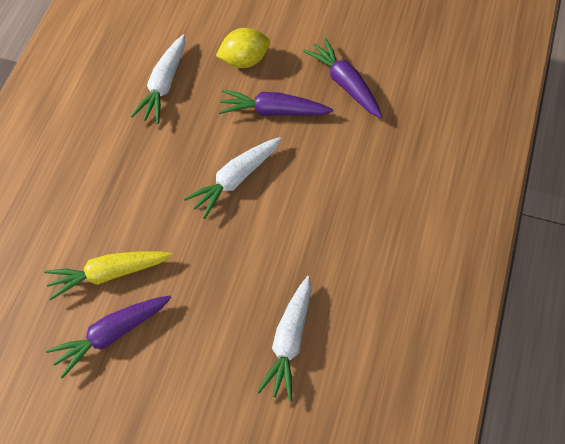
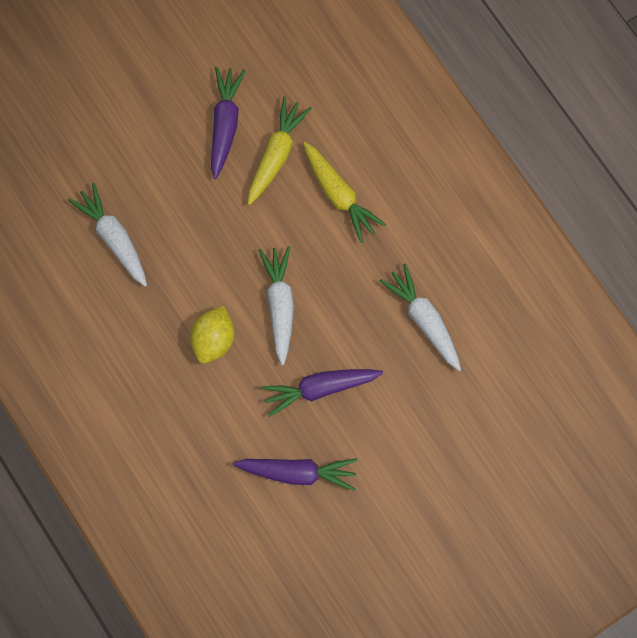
camera: 130 degrees right, 15 degrees up
(108, 204) = (339, 194): none -> yellow carrot
(244, 60) = (395, 407): yellow lemon -> yellow lemon (213, 339)
(273, 111) = (320, 388): purple carrot -> purple carrot turned 150 degrees counterclockwise

